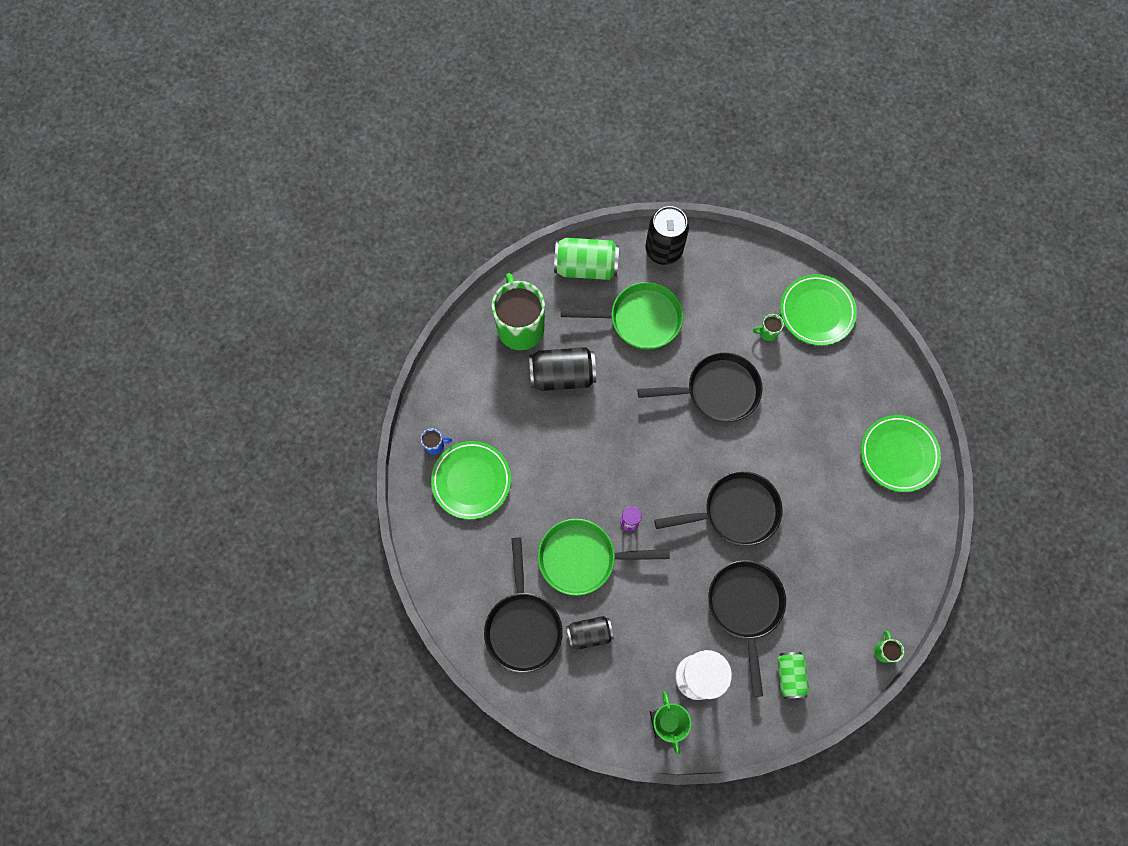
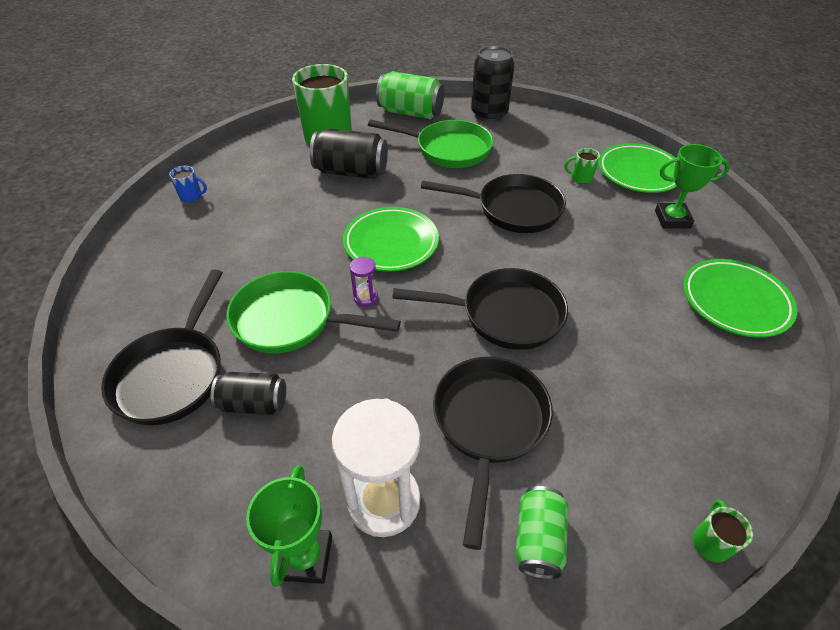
camera: 15 degrees right, 25 degrees down
(471, 481) = (208, 229): green plate -> green plate (391, 243)
(849, 370) = (672, 219): none -> green trophy

